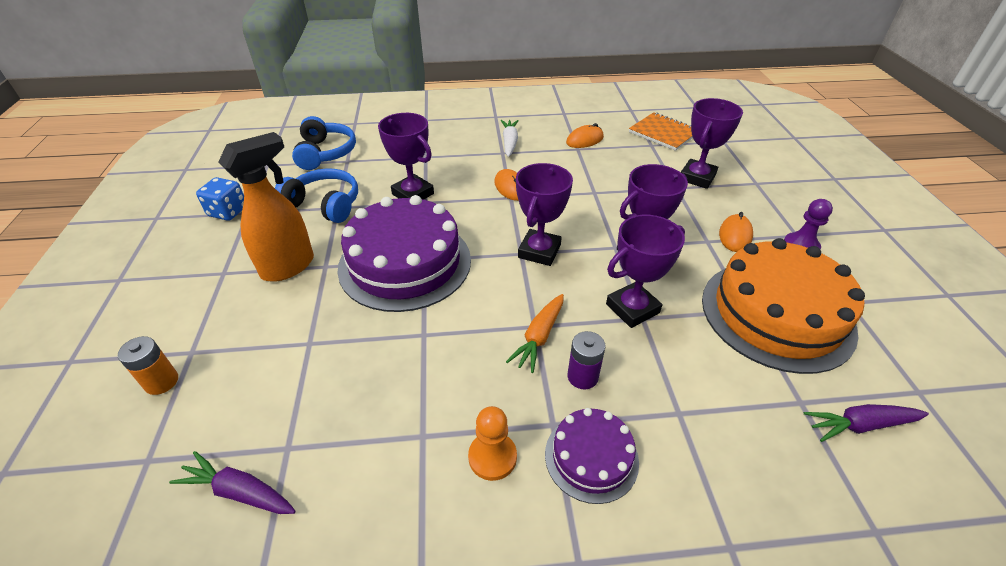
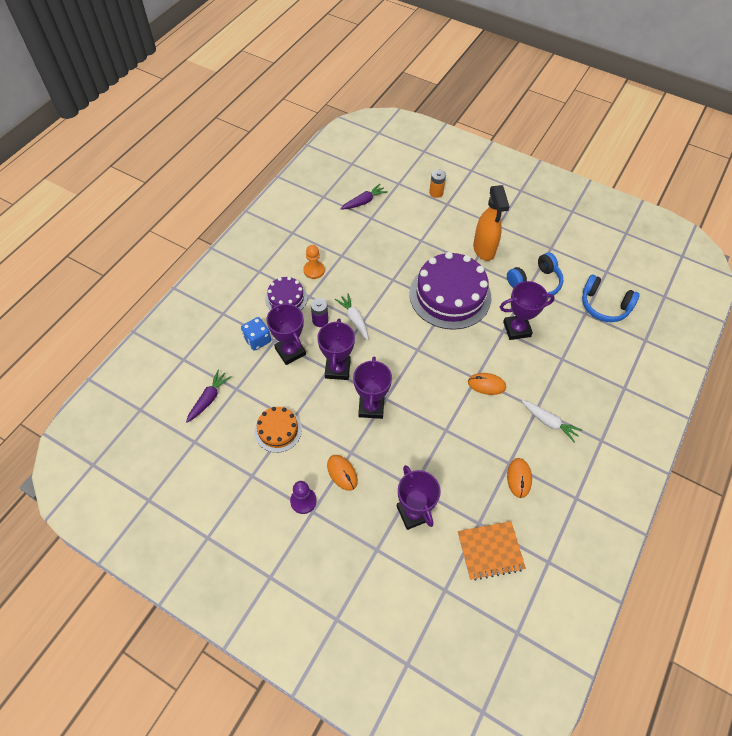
camera: 125 degrees right, 15 degrees up
(228, 211) = (557, 240): blue dice -> blue dice (257, 340)
(539, 251) = (412, 359): purple trophy -> purple trophy (290, 351)
(539, 337) = (354, 319): orange carrot -> white carrot
(776, 314) = (278, 430): orange cake -> orange cake, size x0.51

